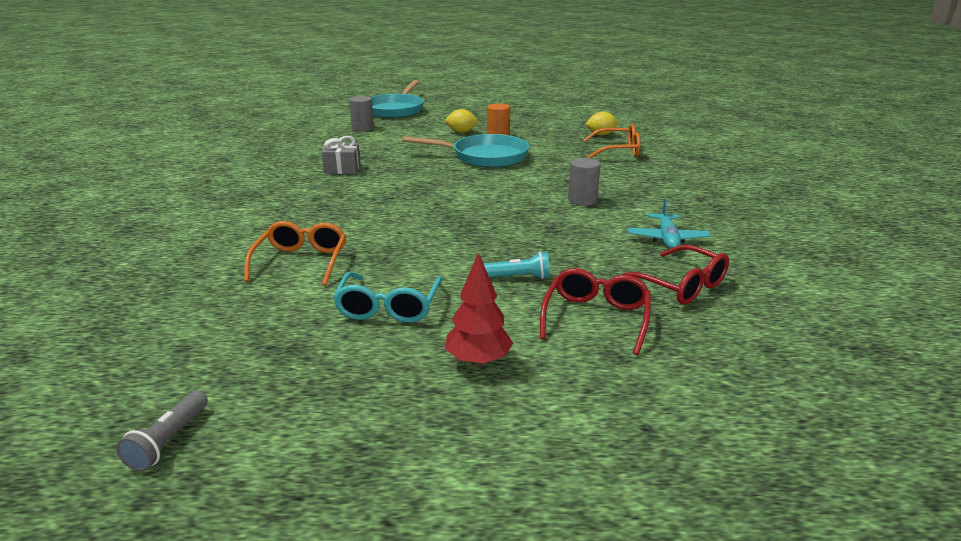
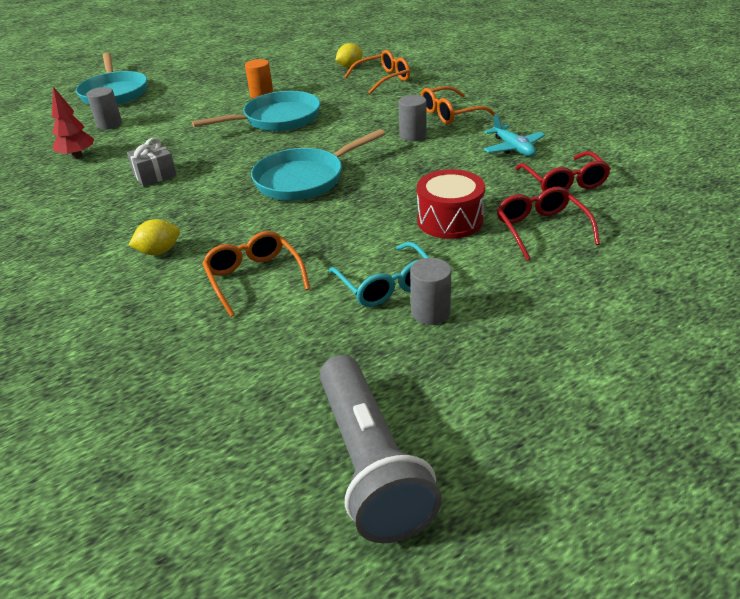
camera: 30 degrees left, 10 degrees up
(168, 441) = (370, 463): grey flashlight -> grey flashlight, size x2.30
(391, 345) = (430, 312): none -> grey cylinder
(442, 205) = (304, 179): none -> turquoise pan
(461, 132) = (219, 99): yellow lemon -> yellow lemon (159, 252)
(478, 360) = (506, 295): red tree -> red tree (77, 156)
(518, 277) = (450, 220): turquoise flashlight -> red drum
(643, 193) = (450, 114): none -> orange glasses
(680, 286) = (564, 182): red glasses -> red glasses turned 60 degrees clockwise

